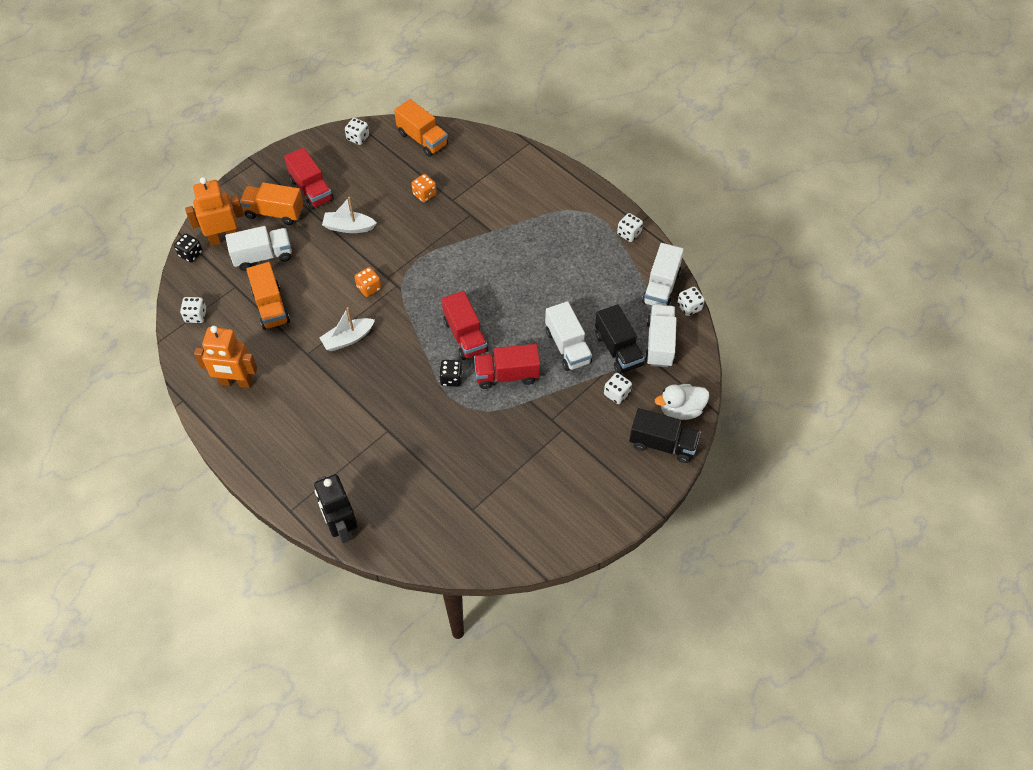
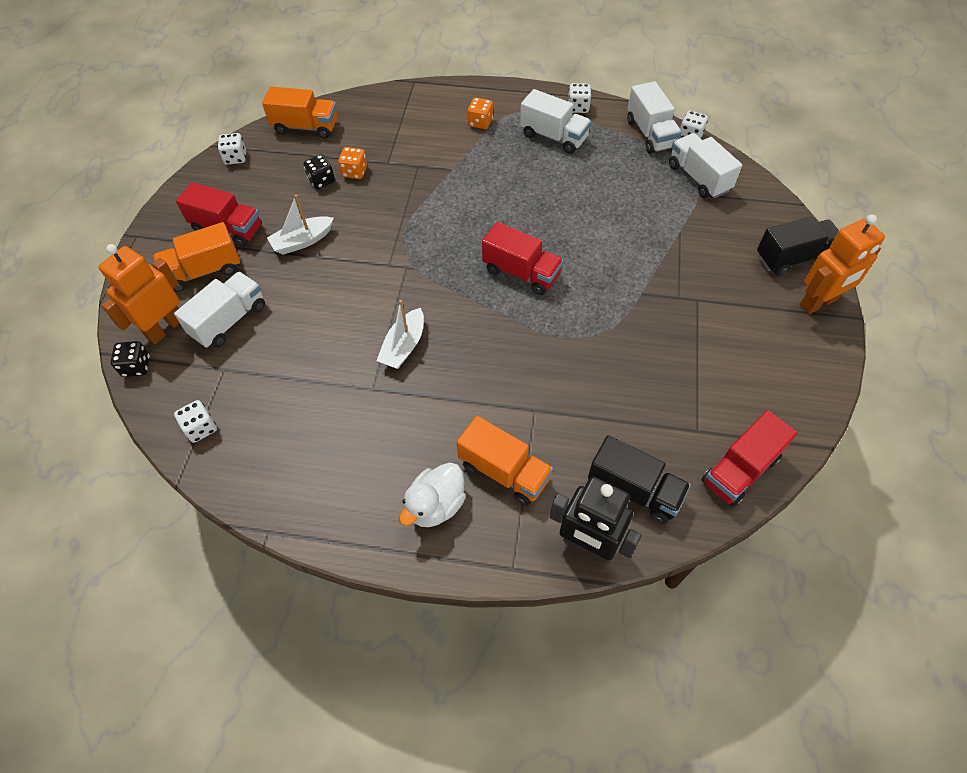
camera: 35 degrees left, 0 degrees up
(236, 382) = (316, 469): orange robot -> orange robot (819, 303)
(271, 307) = (286, 365): orange truck -> orange truck (504, 471)
(369, 288) = (379, 285): orange dice -> orange dice (480, 122)
(451, 378) = (548, 319): black dice -> black dice (321, 181)
(507, 375) = (597, 283): red truck -> red truck (740, 470)
(567, 347) = (625, 226): white truck -> white truck (553, 137)
(616, 394) = (709, 240): white dice -> none
(618, 350) = (670, 203): black truck -> black truck (634, 490)
(681, 410) = (775, 220): white duck -> white duck (435, 505)

